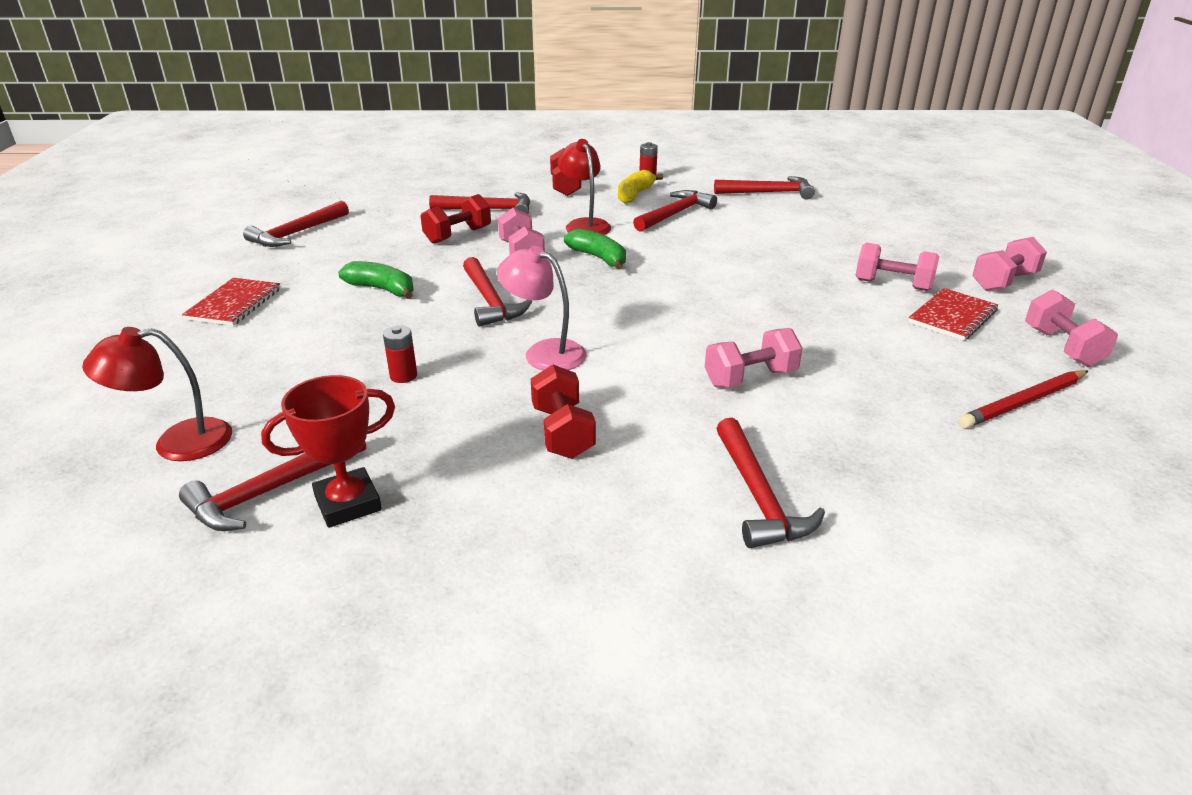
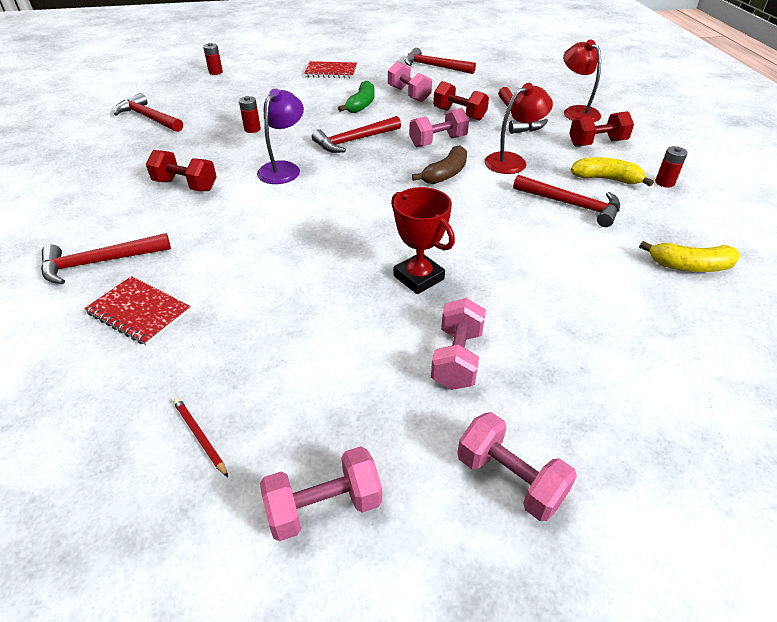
camera: 80 degrees right, 10 degrees up
(105, 417) = (215, 72): none -> red battery
(177, 442) = (192, 90): red lamp -> red lamp (576, 111)
(348, 503) = (133, 136): red trophy -> red trophy (418, 277)
(544, 352) = (283, 168): pink lamp -> purple lamp
(562, 432) = (185, 185): red dumbbell -> red dumbbell turned 45 degrees clockwise
(599, 258) = (445, 174): green banana -> brown banana
(750, 378) = (249, 257): pink dumbbell -> pink dumbbell (409, 94)
(769, 193) = (689, 266): red hammer -> yellow banana
(952, 316) = (386, 404): red notebook -> red notebook (139, 312)
(1023, 402) = (200, 437): red pencil -> red pencil, size x0.57

